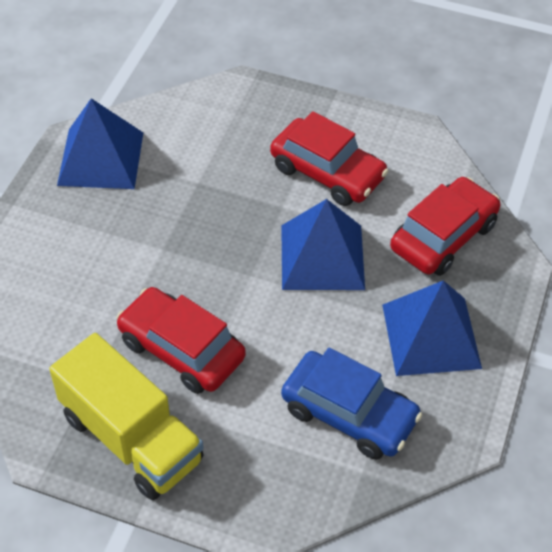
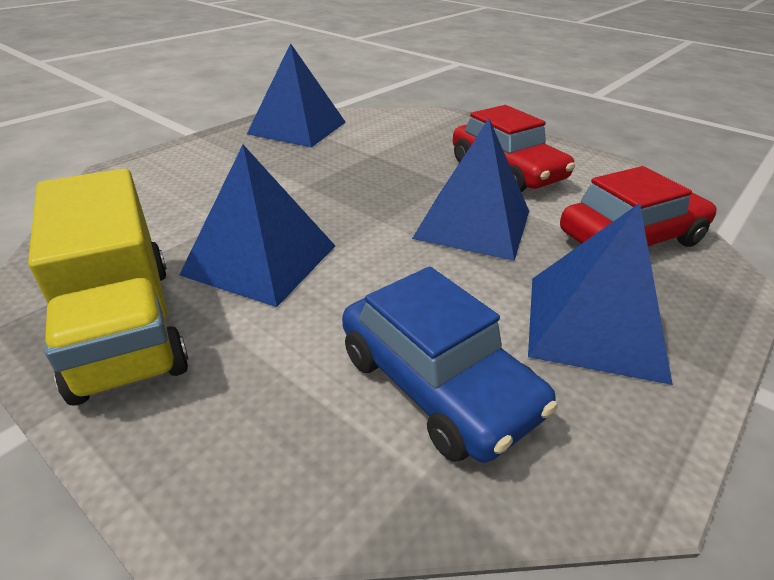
camera: 20 degrees right, 15 degrees down
(181, 349) = (260, 260): red car -> blue pyramid

